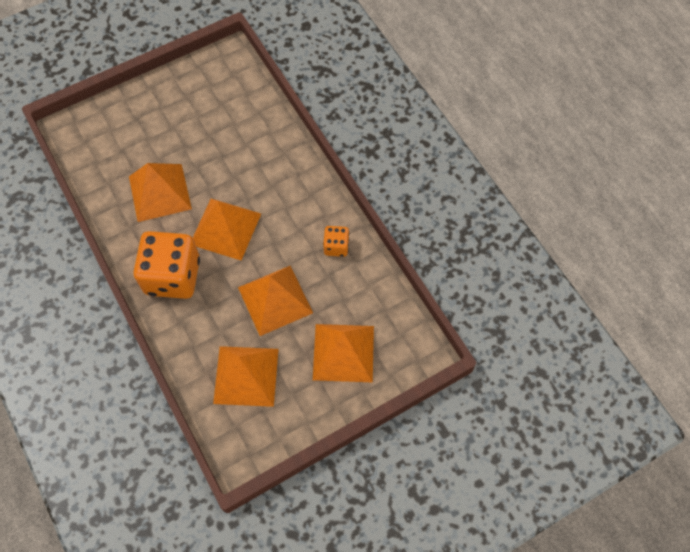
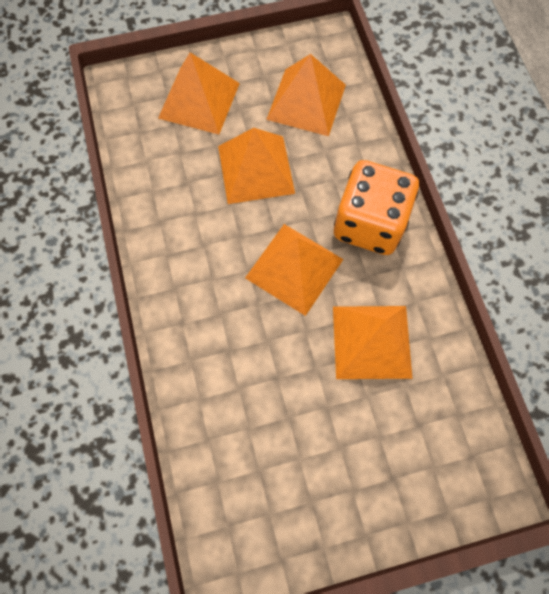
camera: 165 degrees left, 5 degrees up
(336, 246) = (166, 212): orange dice -> none

